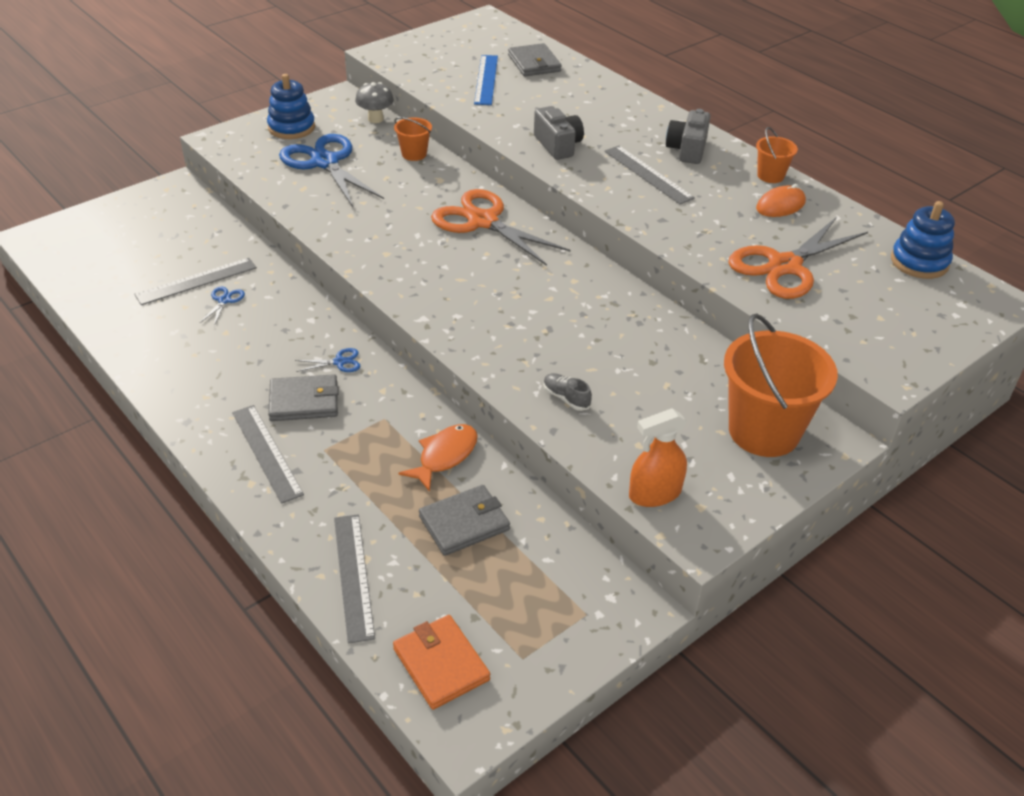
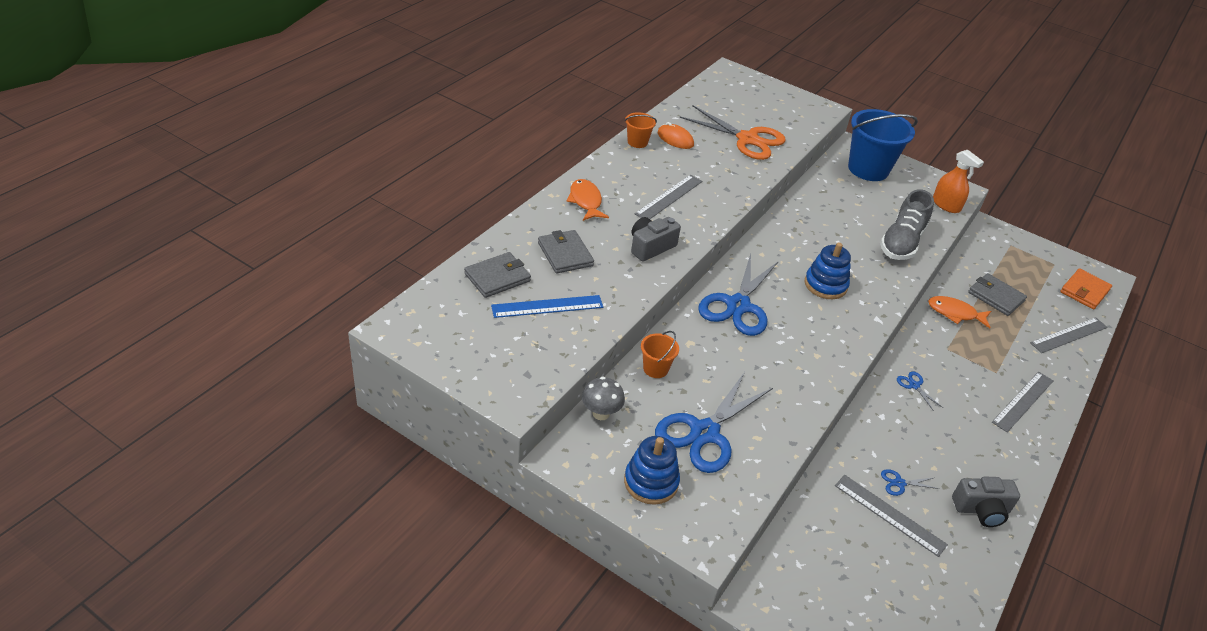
camera: 110 degrees left, 0 degrees up
(304, 401) = (965, 395): grey wallet -> grey wallet (565, 254)
(483, 221) = (738, 305): orange scissors -> blue scissors
(566, 398) = (901, 242): grey shoe -> grey shoe, size x2.29
(646, 122) = (586, 201): none -> orange fish
(687, 149) = (620, 179): grey camera -> grey camera (981, 510)
(764, 431) = (868, 169): orange bucket -> blue bucket
(919, 262) = (708, 92): blue stacking toy -> blue stacking toy (825, 285)

